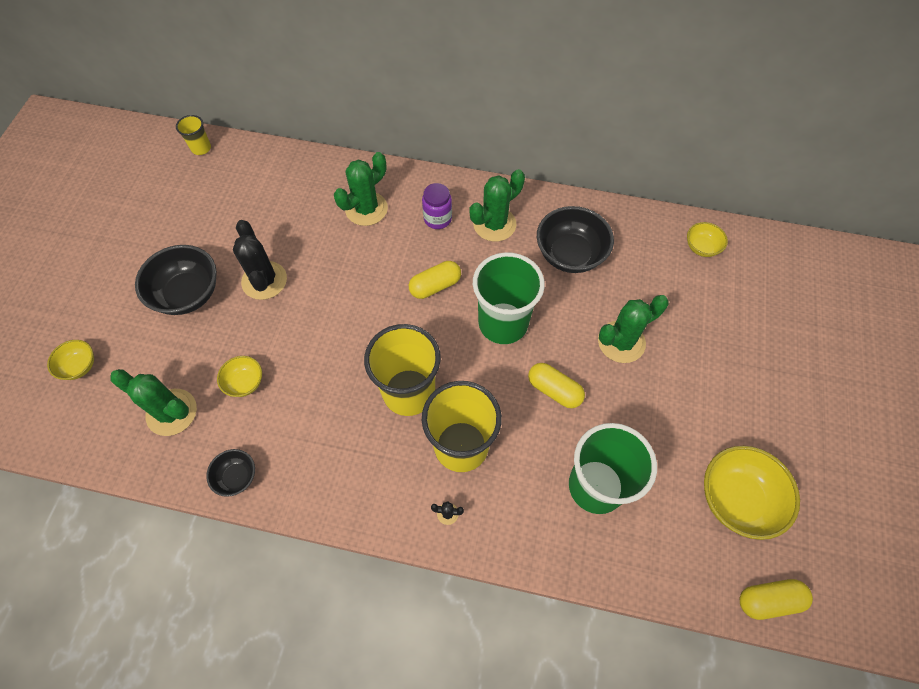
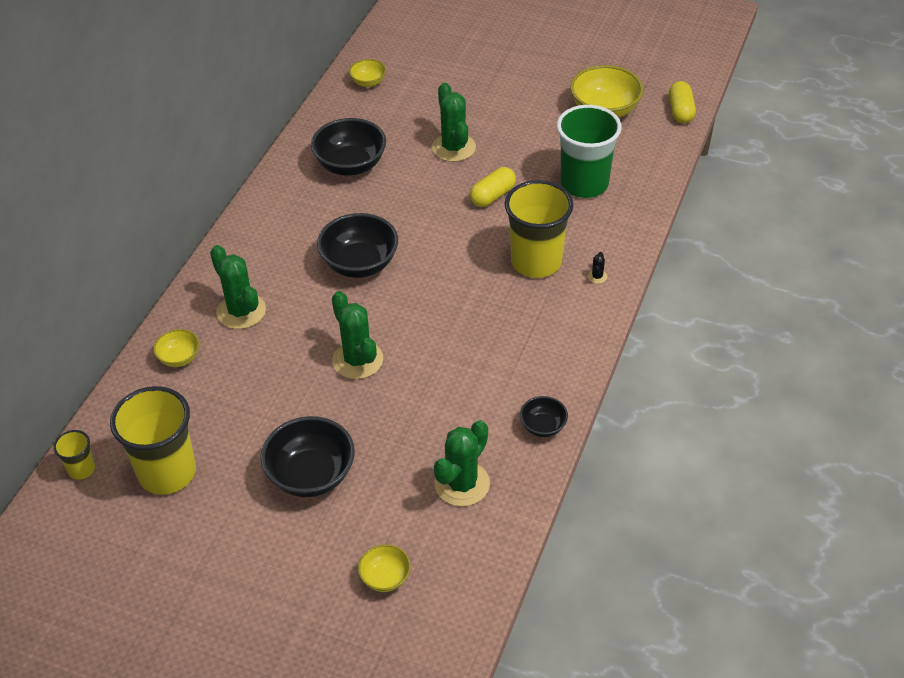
camera: 80 degrees left, 15 degrees down
(245, 382) = (439, 420): yellow bowl -> yellow bowl (179, 358)
(264, 280) = (313, 403): black cactus -> none
(408, 392) = (475, 293): yellow cup -> yellow cup (167, 472)
(435, 286) = (360, 264): yellow capsule -> black bowl
(437, 219) = (275, 254): purple jar -> none
(494, 224) = (297, 212): green cactus -> green cactus (357, 360)
(503, 323) = (415, 220): green cup -> none

